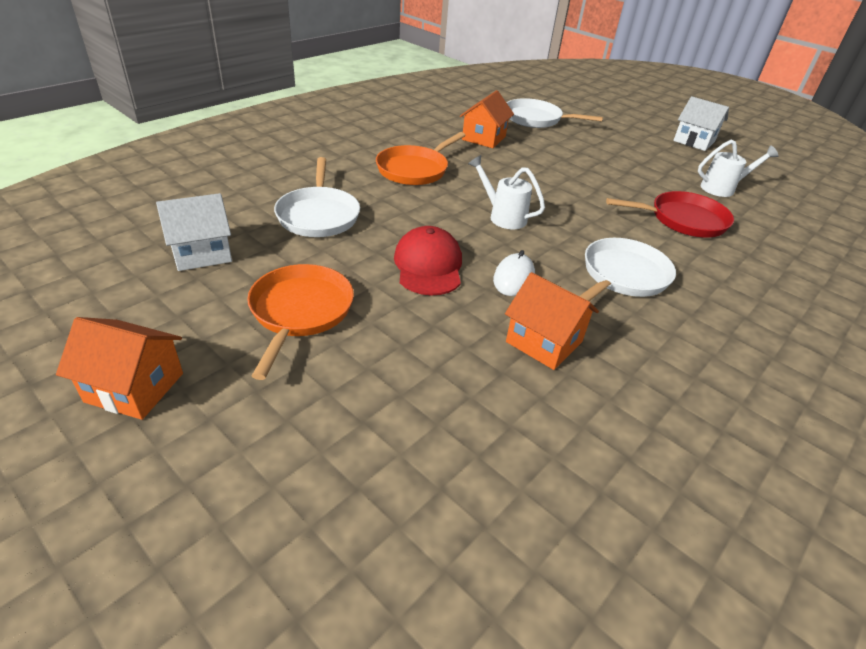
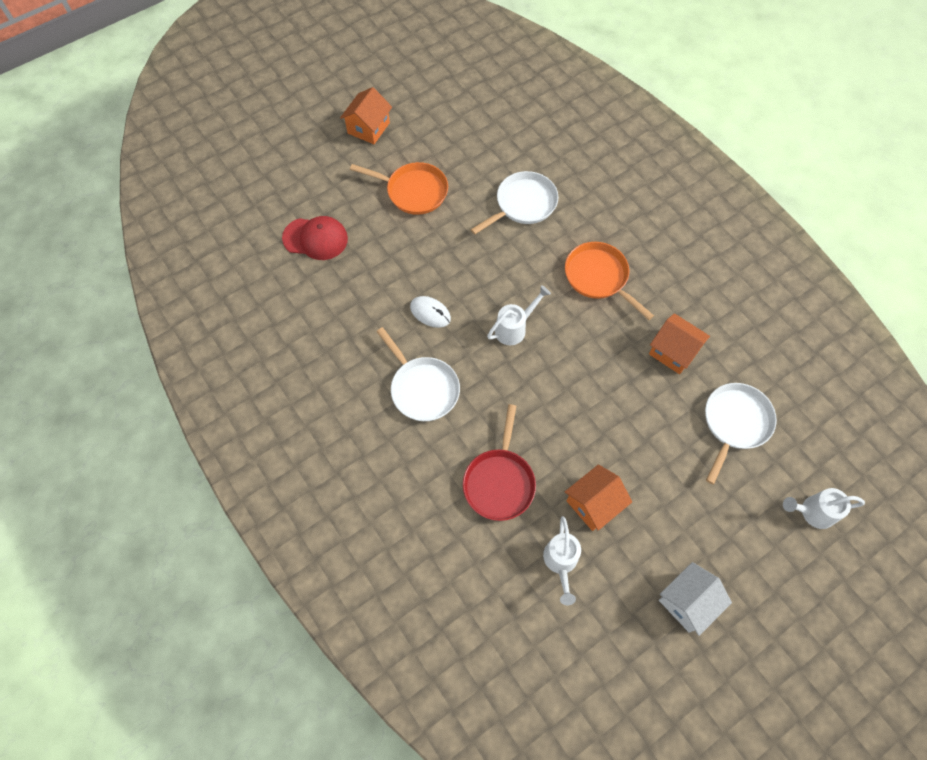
camera: 105 degrees right, 25 degrees up
(202, 253) = (480, 143): white house -> none
(318, 215) = (523, 204): white pan -> white pan turned 135 degrees clockwise
(428, 266) = (451, 263): red cap -> red cap (315, 238)
(544, 342) = (363, 312): orange house -> orange house (593, 504)
(585, 100) = (812, 512): none -> white watering can

